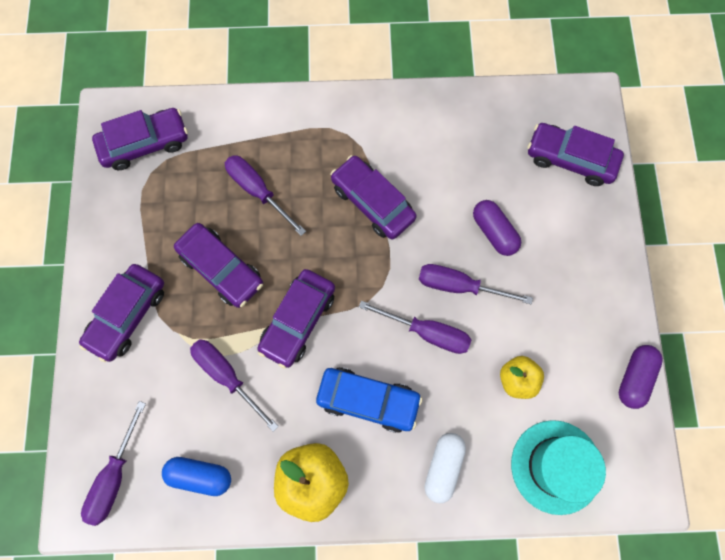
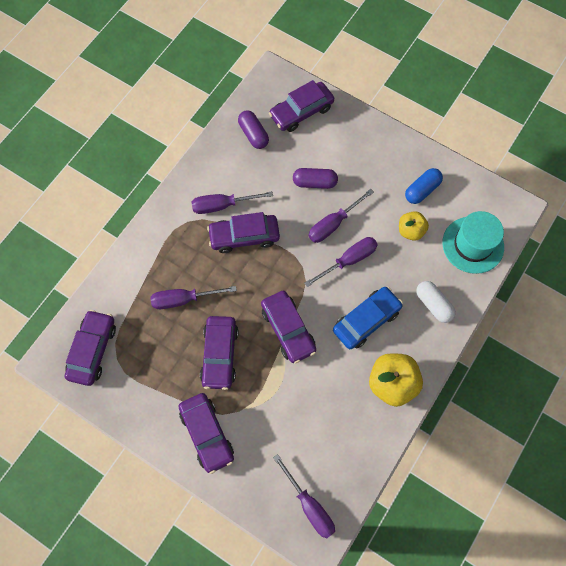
camera: 55 degrees left, 5 degrees down
(200, 475) = (345, 450): blue capsule -> blue capsule (422, 190)
(221, 269) = (219, 355): purple car -> purple car turned 105 degrees clockwise
(227, 376) = (293, 395): purple screwdriver -> purple screwdriver (222, 205)
(634, 377) = (451, 170): purple capsule -> purple capsule (253, 134)

